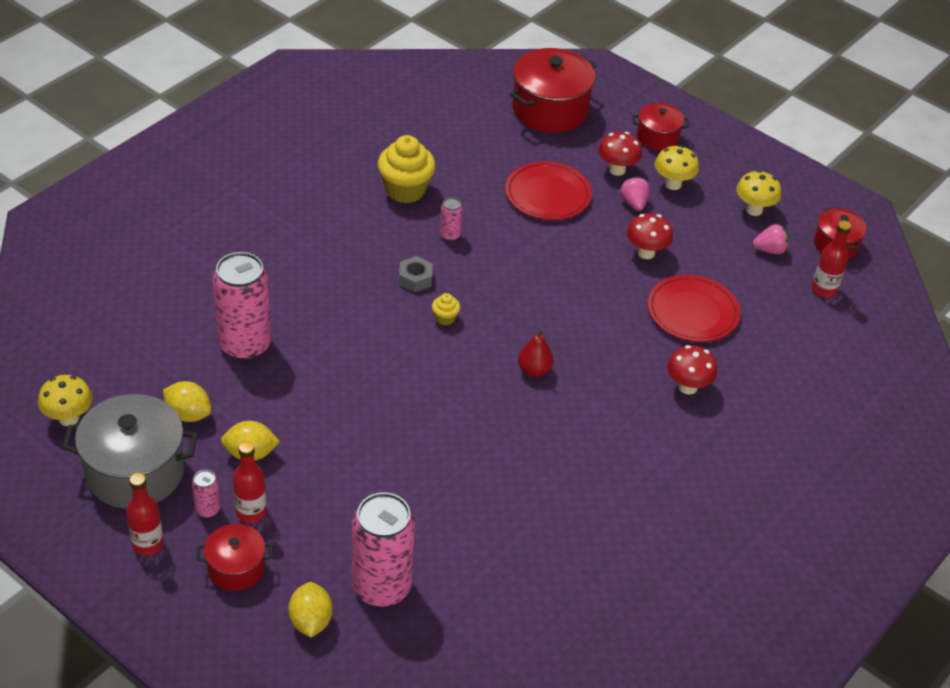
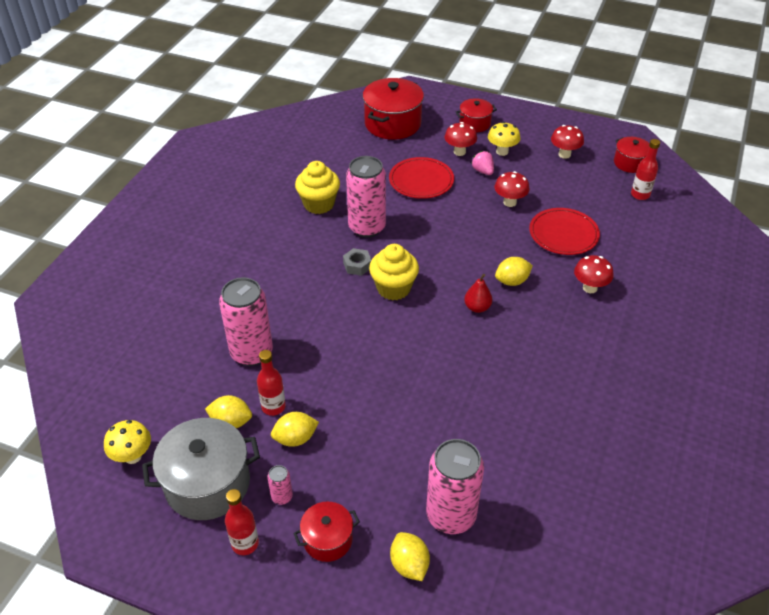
camera: 15 degrees left, 0 degrees up
(251, 512) = (318, 487): red bottle -> red bottle (273, 407)
(445, 318) = (393, 288): yellow cupcake -> yellow cupcake, size x2.17
(450, 235) = (367, 227): pink can -> pink can, size x2.31
(594, 351) = (512, 281): none -> yellow lemon
(754, 210) = (564, 154): yellow mushroom -> red mushroom
(770, 250) = (590, 178): pink strawberry -> none

